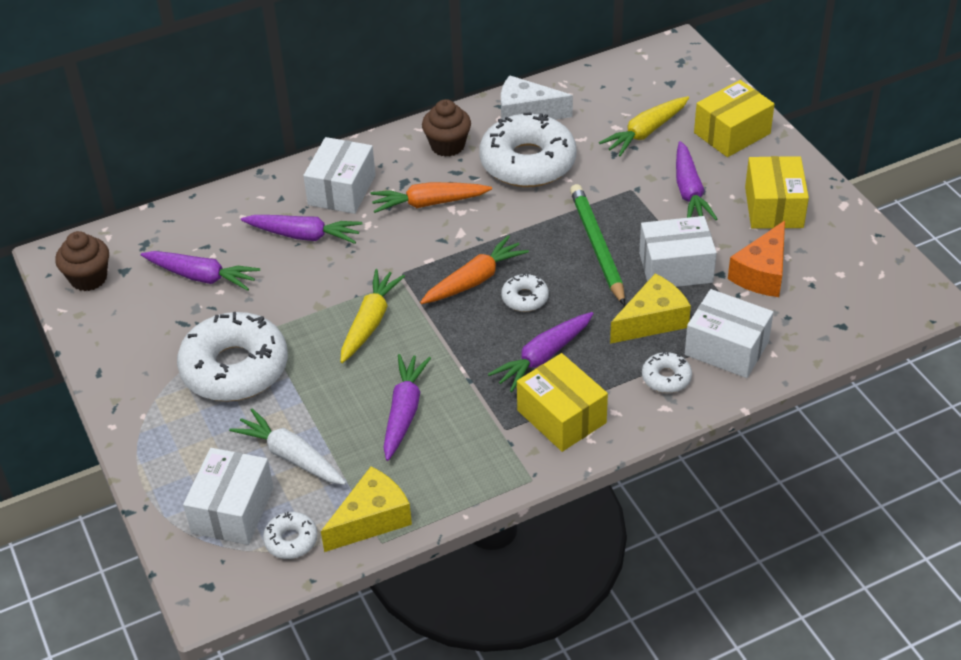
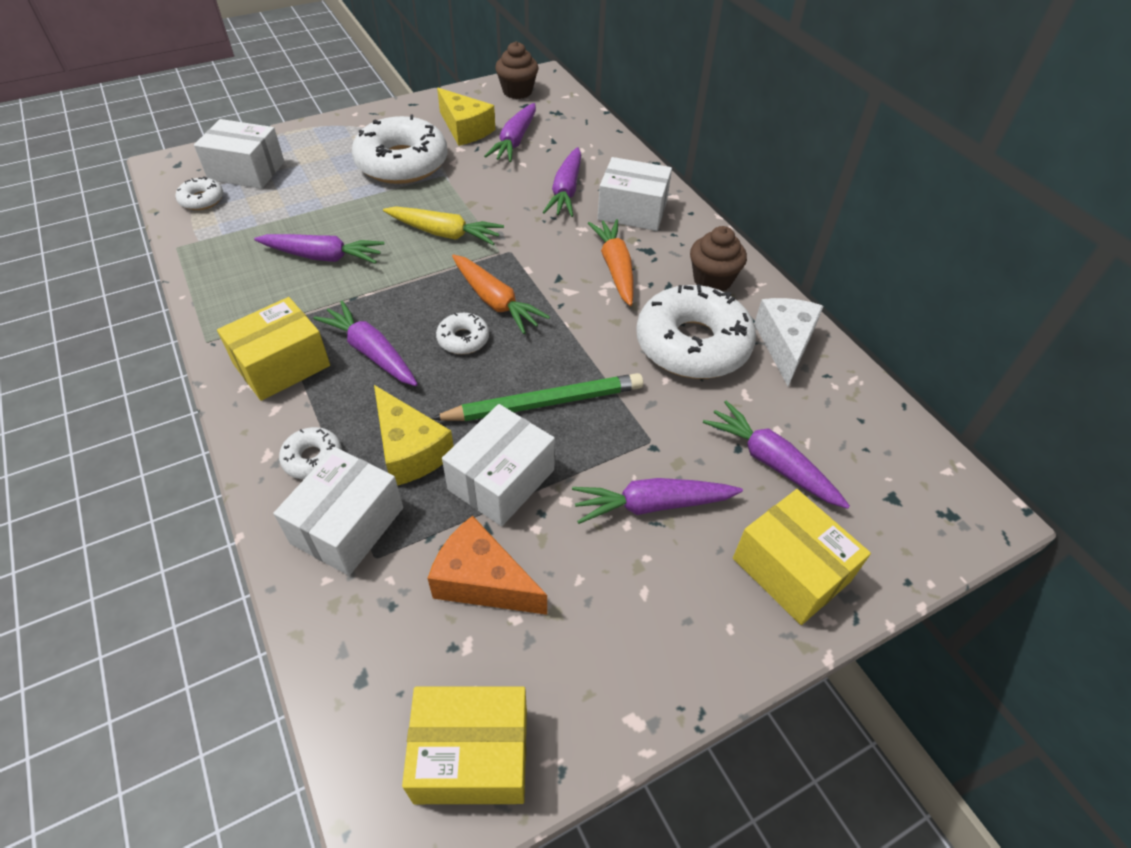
camera: 85 degrees right, 5 degrees up
(291, 456) = (292, 196): white carrot -> none
(371, 519) = (204, 241): yellow cheese -> yellow cheese (465, 129)
(646, 132) = (771, 462): yellow carrot -> purple carrot
(675, 267) = (501, 480): white box -> white box turned 45 degrees clockwise
(774, 207) = (623, 612): yellow box -> yellow box (471, 755)

